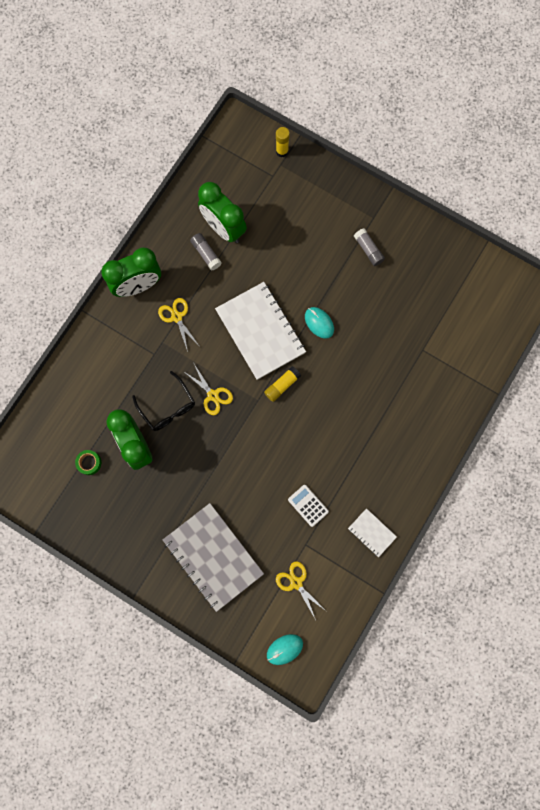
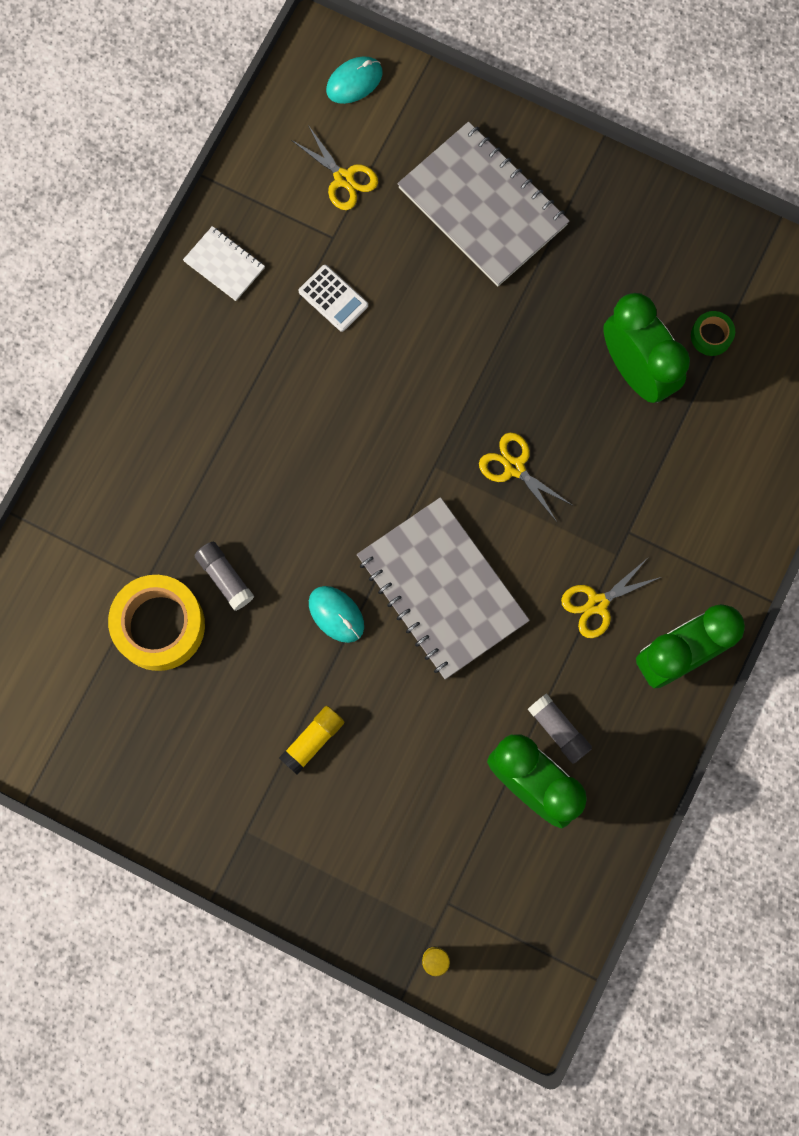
camera: 175 degrees right, 0 degrees up
(167, 407) = (591, 440): black glasses -> none
(177, 317) = (597, 603): yellow scissors -> yellow scissors turned 90 degrees clockwise
(260, 331) = (441, 589): white notebook -> grey notebook
(282, 385) = (394, 495): yellow glue stick -> yellow glue stick (313, 740)
(368, 250) = (252, 764): grey glue stick -> grey glue stick (225, 577)
(415, 325) = (159, 625): none -> yellow tape

